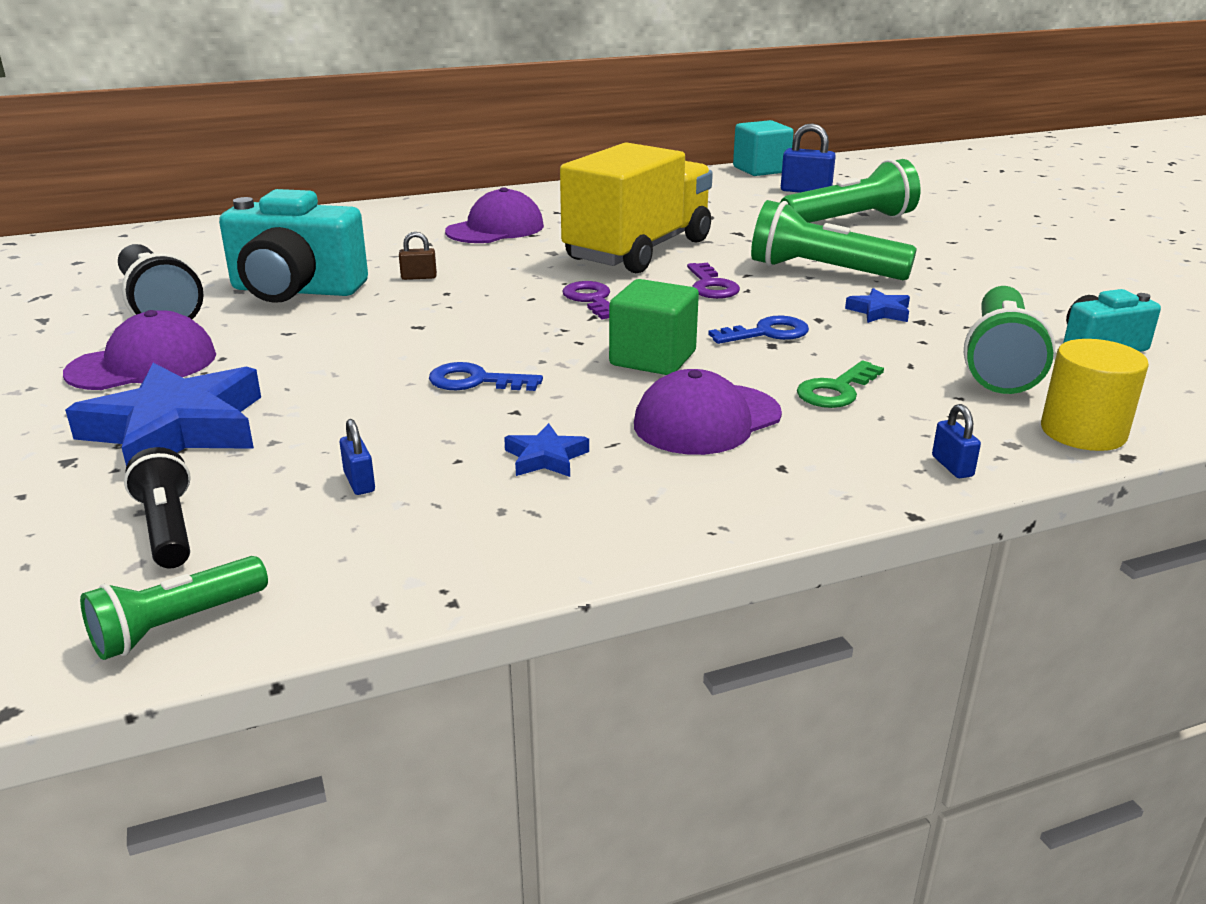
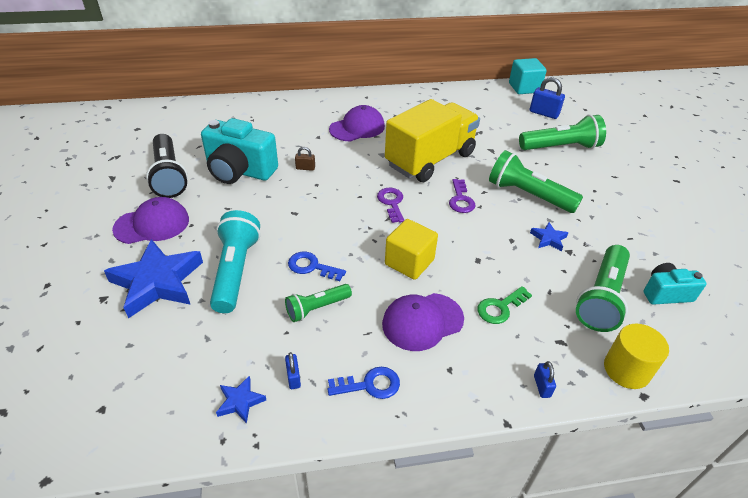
camera: 10 degrees right, 15 degrees up
(167, 528) = (138, 361): black flashlight -> none
(176, 626) = (128, 436): green flashlight -> green flashlight (317, 308)
(329, 400) = (235, 270): none -> turquoise flashlight
(359, 482) = (234, 342): blue padlock -> blue padlock (293, 377)
(545, 458) = (330, 339): blue star -> blue star (240, 401)
(653, 358) = (409, 262): green cube -> yellow cube
(767, 333) = (478, 249): blue key -> blue key (370, 385)

